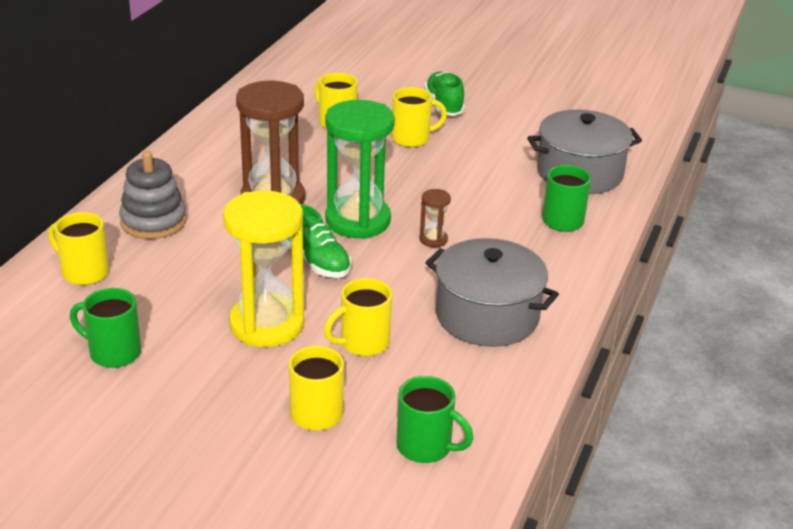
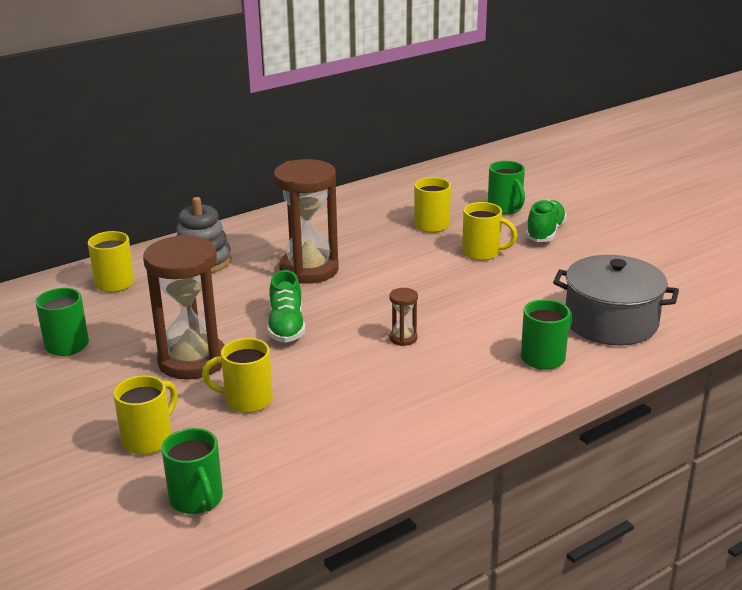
camera: 35 degrees right, 5 degrees down
(267, 324) = (192, 361): yellow hourglass -> brown hourglass
(358, 221) = (357, 305): green hourglass -> none
(385, 89) = (505, 208): none -> green mug
(487, 316) = (375, 415): grey pot -> none

